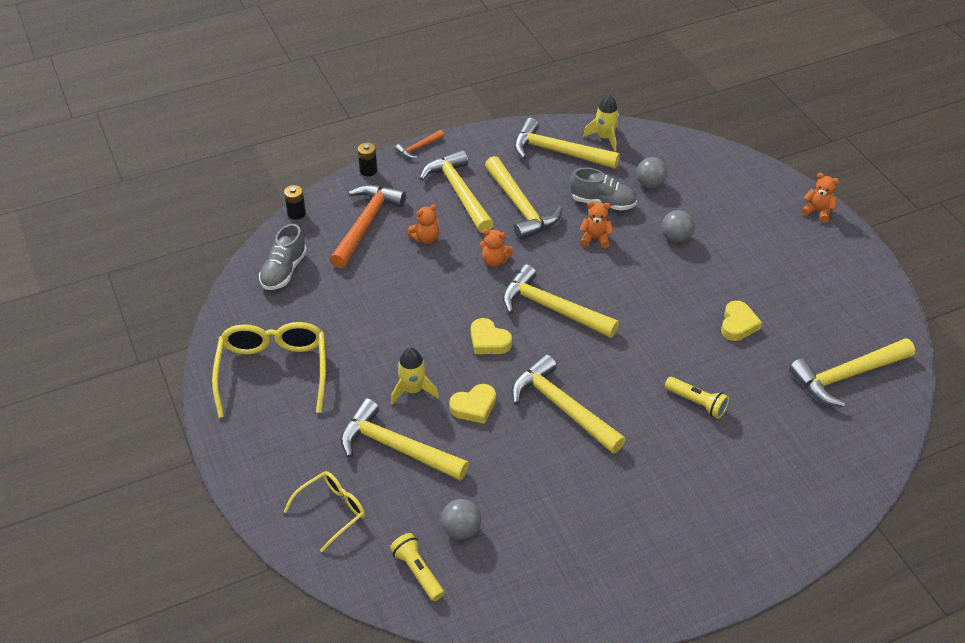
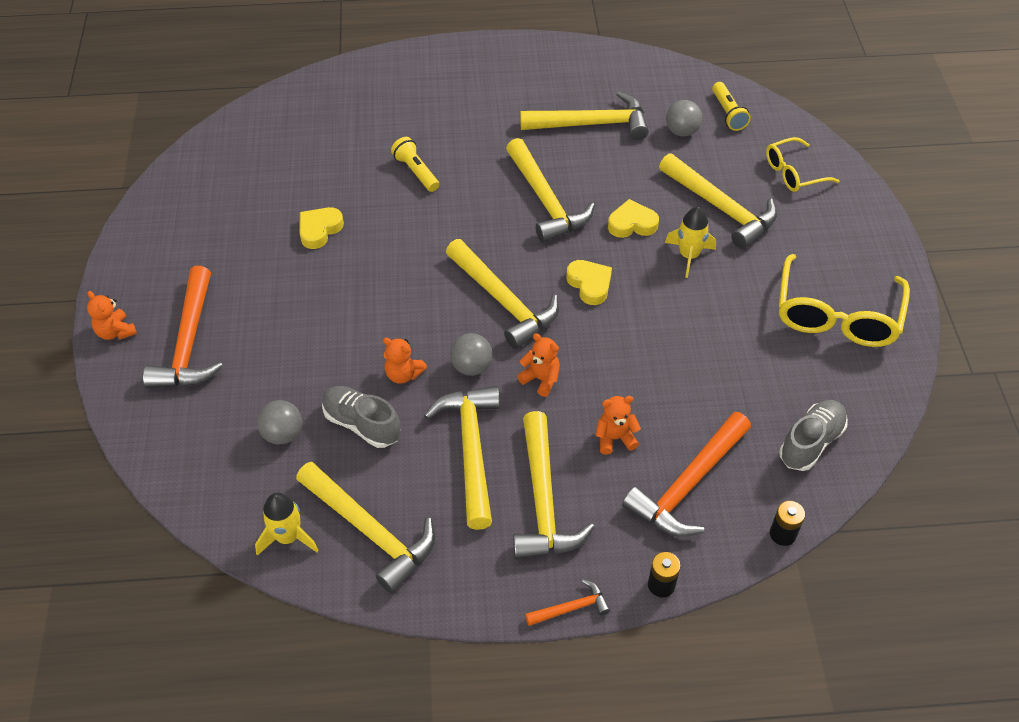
camera: 160 degrees left, 5 degrees up
(676, 238) = (308, 347): grey ball -> grey ball (471, 367)
(760, 218) = (189, 343): none -> orange hammer
(846, 376) = (259, 157): yellow hammer -> yellow hammer (592, 124)

